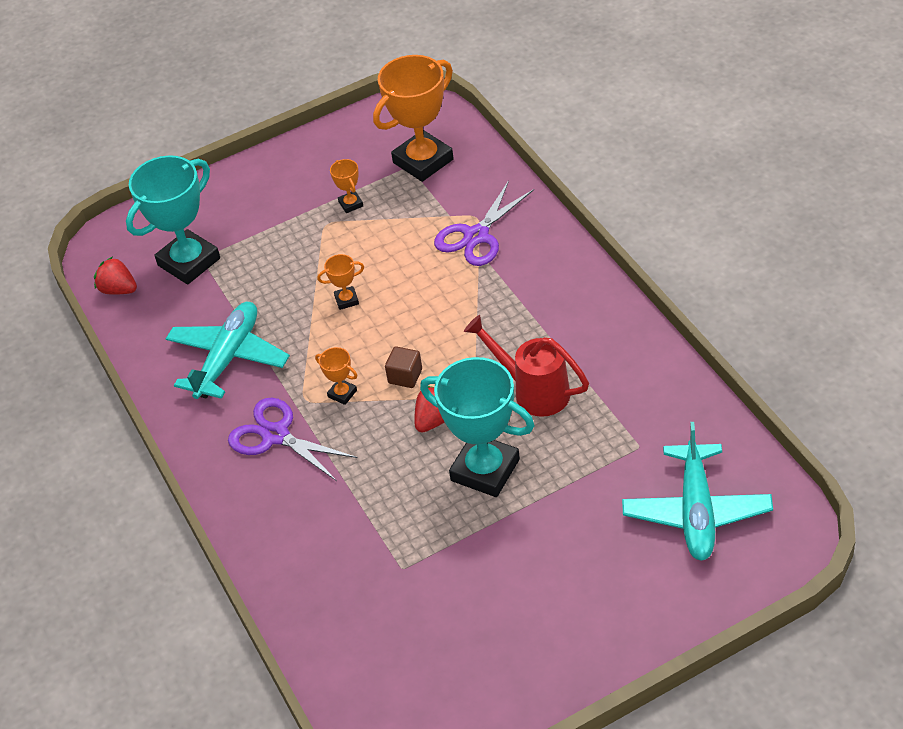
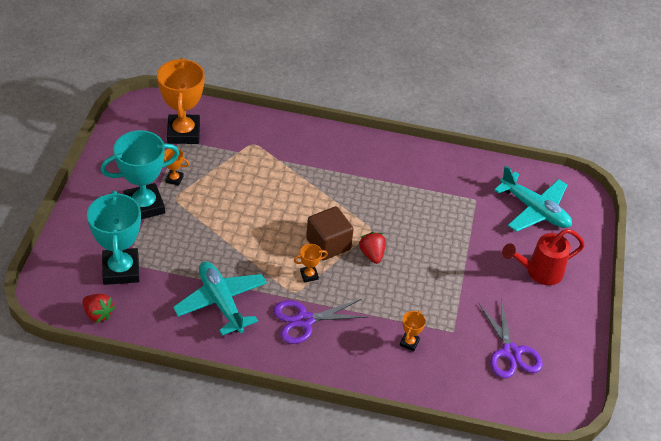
camera: 60 degrees left, 0 degrees up
(119, 290) = (98, 314): red strawberry -> red strawberry turned 120 degrees counterclockwise
(346, 300) = (244, 229): orange trophy -> orange trophy (409, 342)
(405, 376) = (328, 244): brown cube -> brown cube, size x1.79
(476, 236) = (267, 153): purple scissors -> purple scissors (510, 352)
(485, 470) = (427, 259): turquoise trophy -> turquoise trophy (144, 205)
(533, 391) = (397, 208): red watering can -> red watering can (538, 272)

